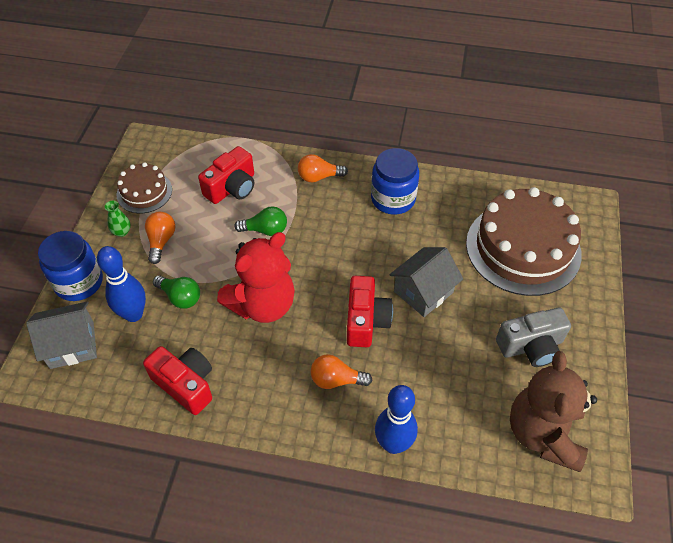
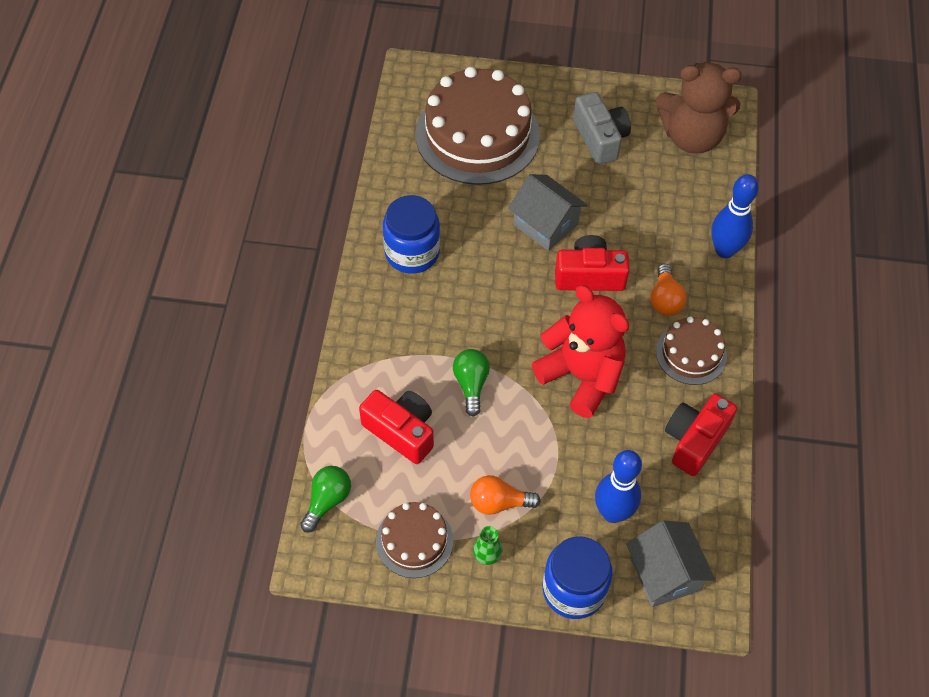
camera: 95 degrees left, 5 degrees up
(180, 297) = (582, 465): green light bulb -> green light bulb (327, 501)
(275, 394) = (691, 353): none -> brown cake
(319, 177) = (378, 332): orange light bulb -> none

